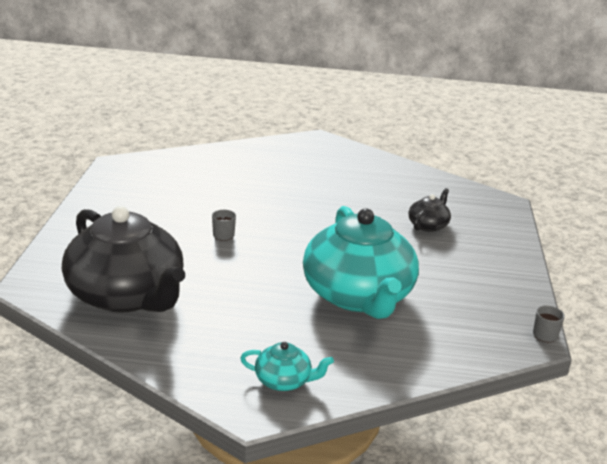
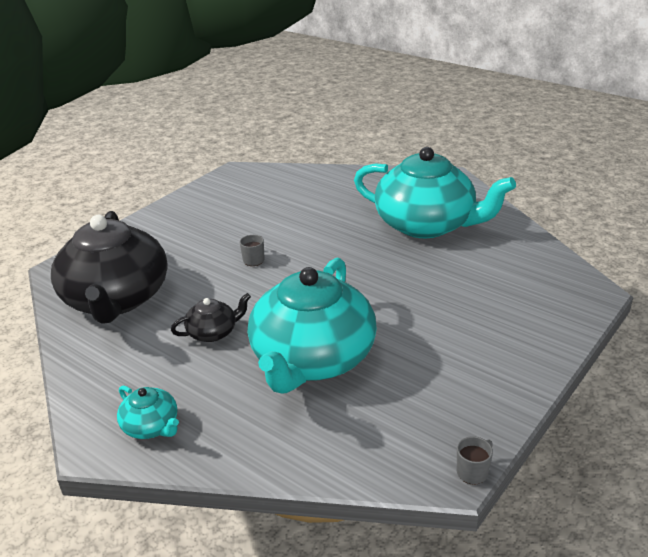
camera: 35 degrees right, 5 degrees up
(339, 178) = (426, 224): none -> turquoise teapot
(428, 225) = (470, 298): black teapot -> black teapot (213, 332)

